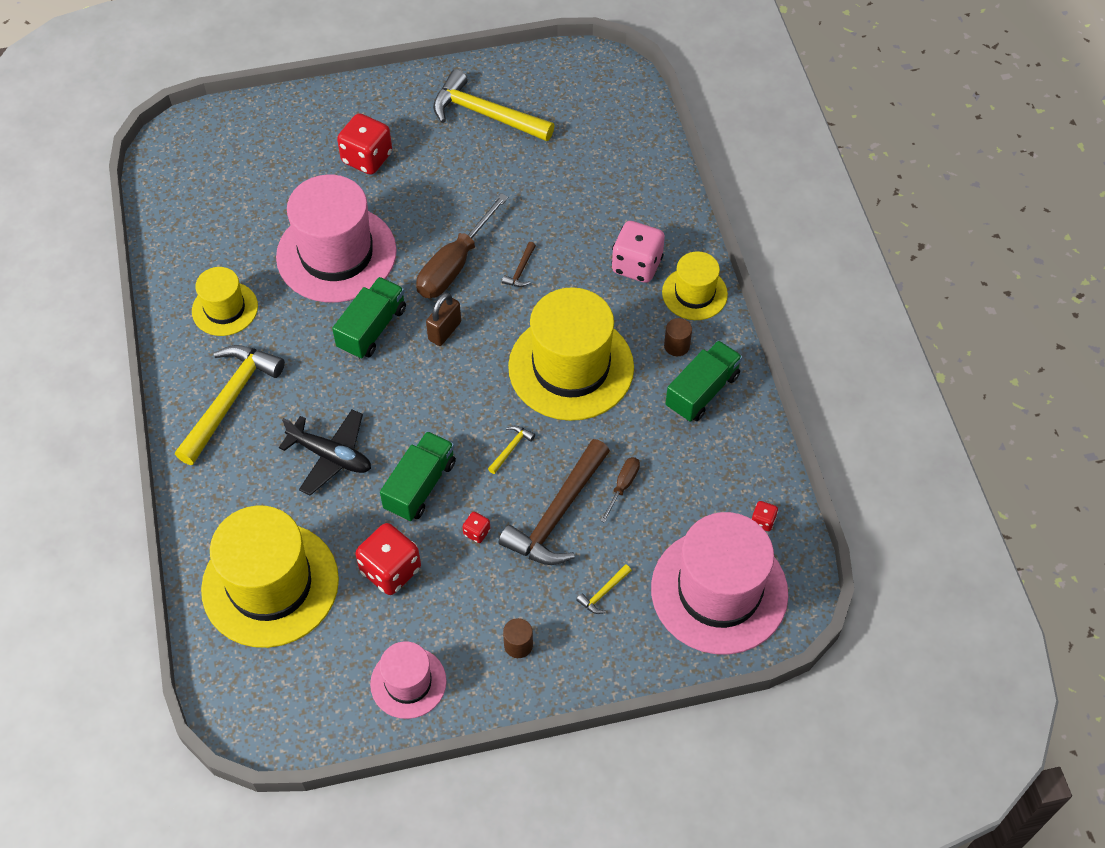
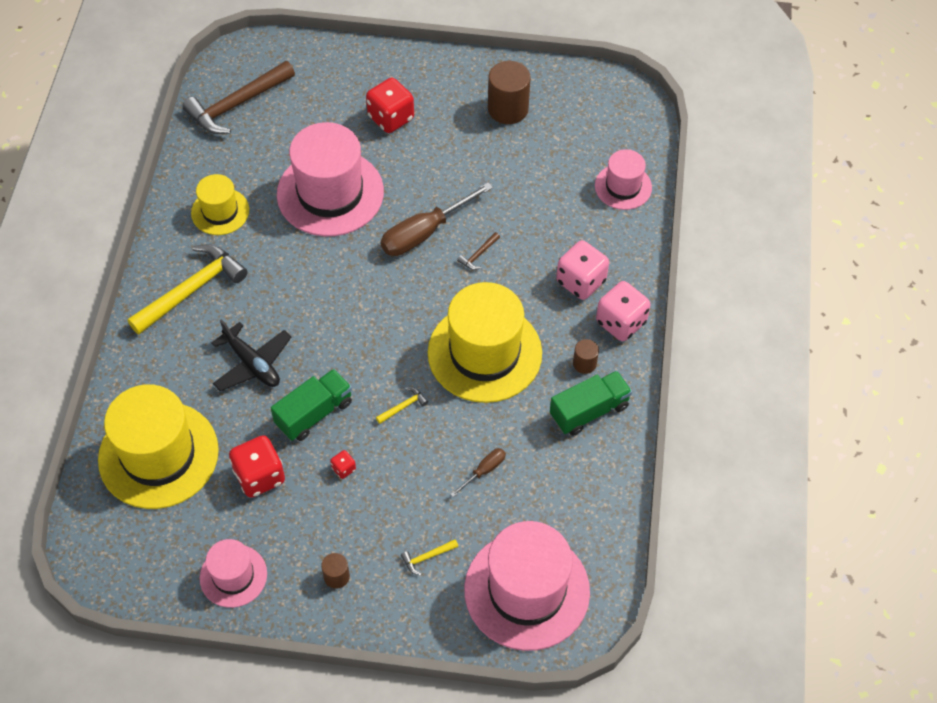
camera: 20 degrees right, 0 degrees up
(372, 328) = (332, 266): green truck -> none
(444, 331) = (391, 287): brown padlock -> none
(486, 114) = (508, 109): yellow hammer -> brown cylinder
(557, 514) = (417, 476): brown hammer -> brown hammer (237, 104)
(637, 158) = (623, 187): none -> pink hat
(694, 293) = (620, 322): yellow hat -> pink dice
(763, 521) = (592, 543): red dice -> none

